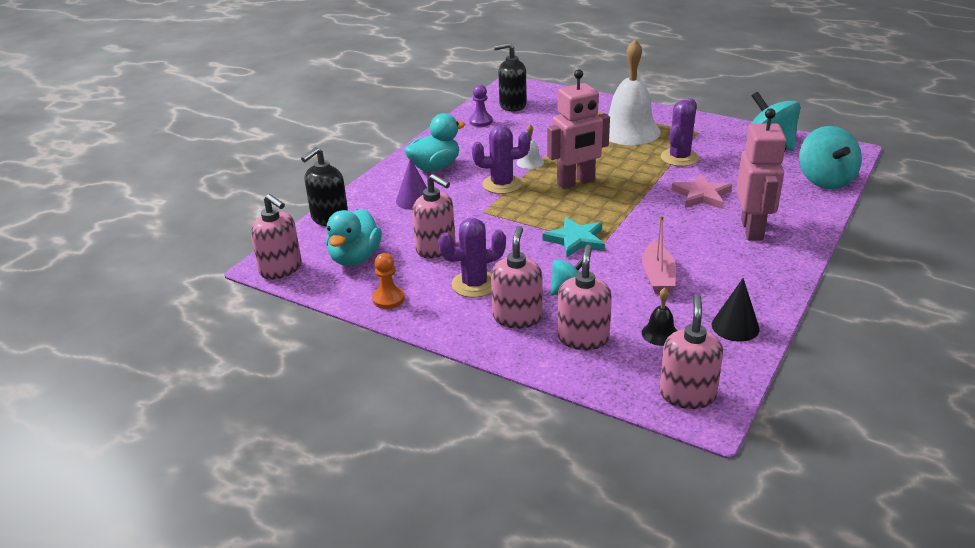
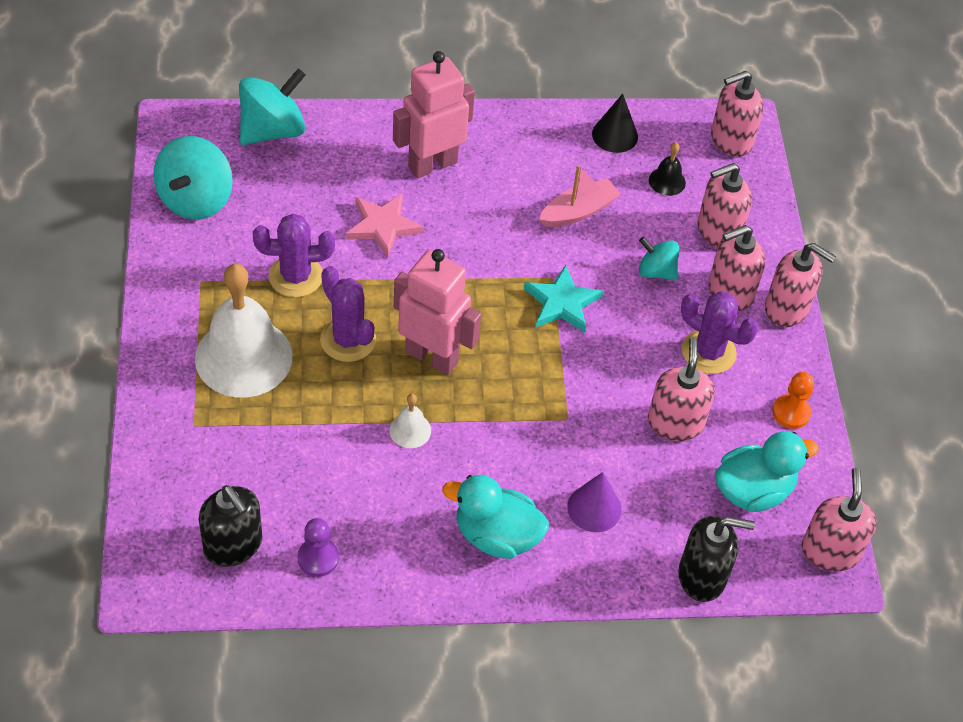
camera: 130 degrees left, 20 degrees up
(474, 339) = (787, 308): none -> pink soap dispenser
(502, 184) = (490, 432): purple cactus -> purple cactus (348, 340)

